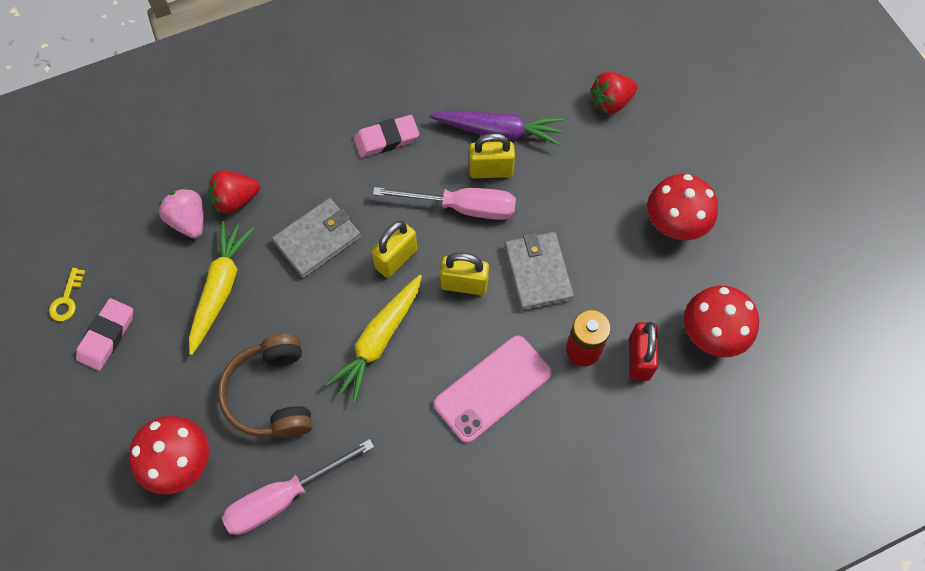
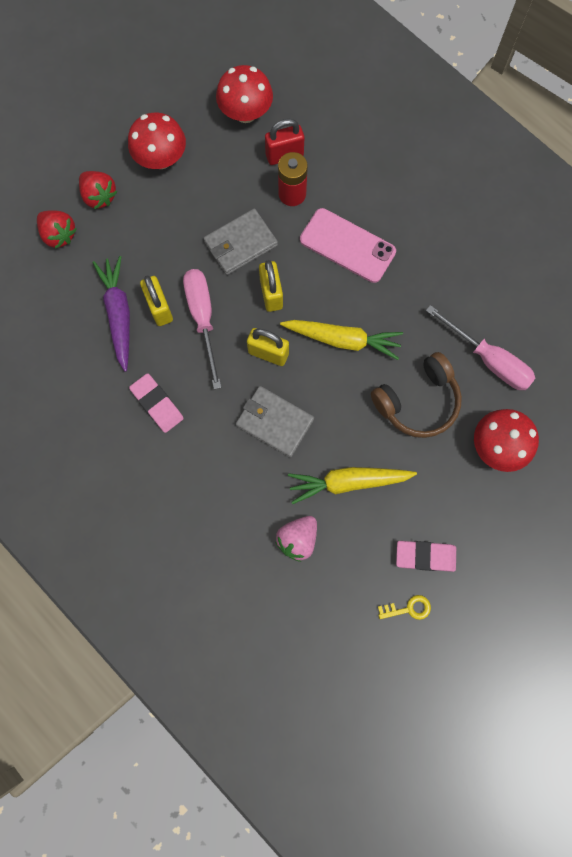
camera: 110 degrees left, 10 degrees up
(235, 200) = (262, 508): red strawberry -> red strawberry (99, 196)

